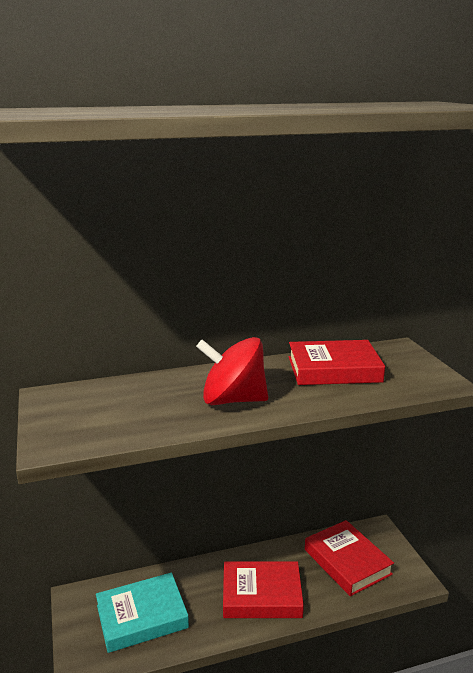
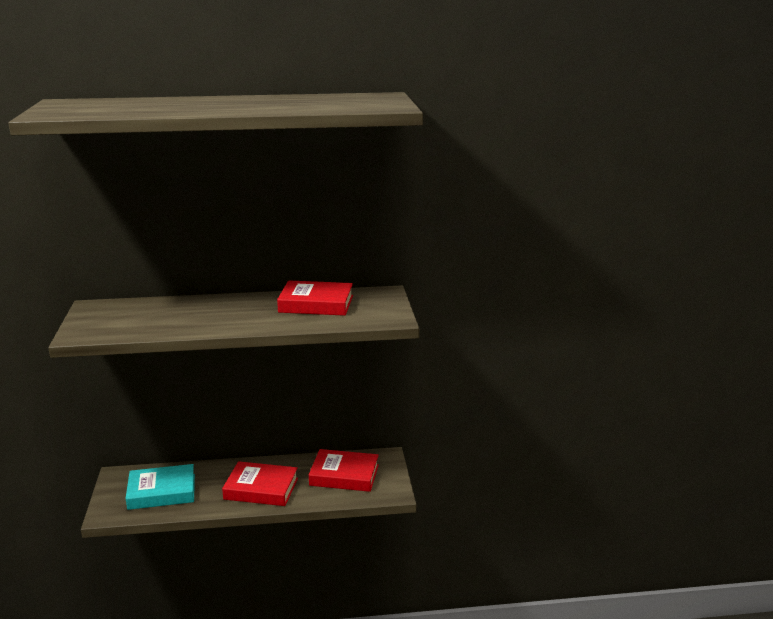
camera: 10 degrees right, 0 degrees up
(233, 400) = (221, 318): red spinning top -> none
(347, 562) = (344, 475): red book -> red book turned 60 degrees counterclockwise

